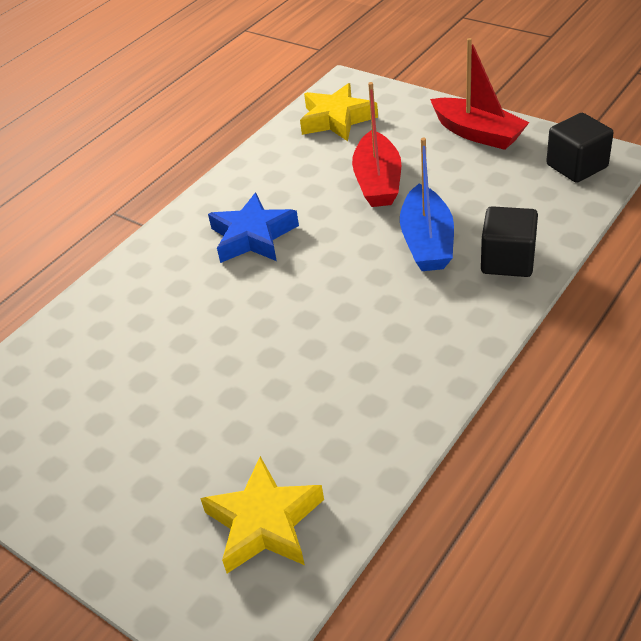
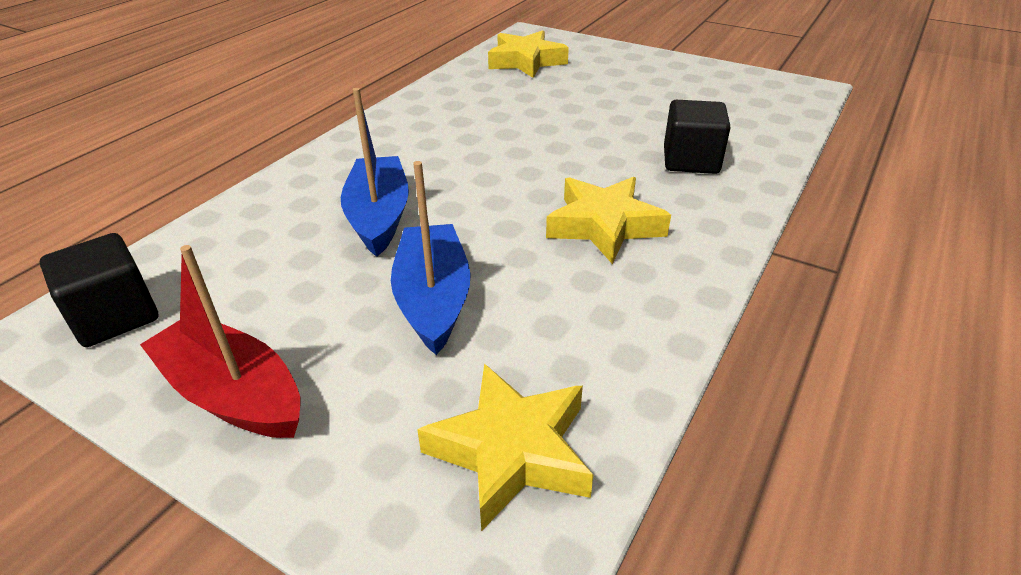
camera: 170 degrees right, 5 degrees down
(253, 236) = (604, 226): blue star -> yellow star
(378, 182) = (433, 299): red boat -> blue boat
(508, 260) = (293, 196): black cube -> black cube (690, 160)

